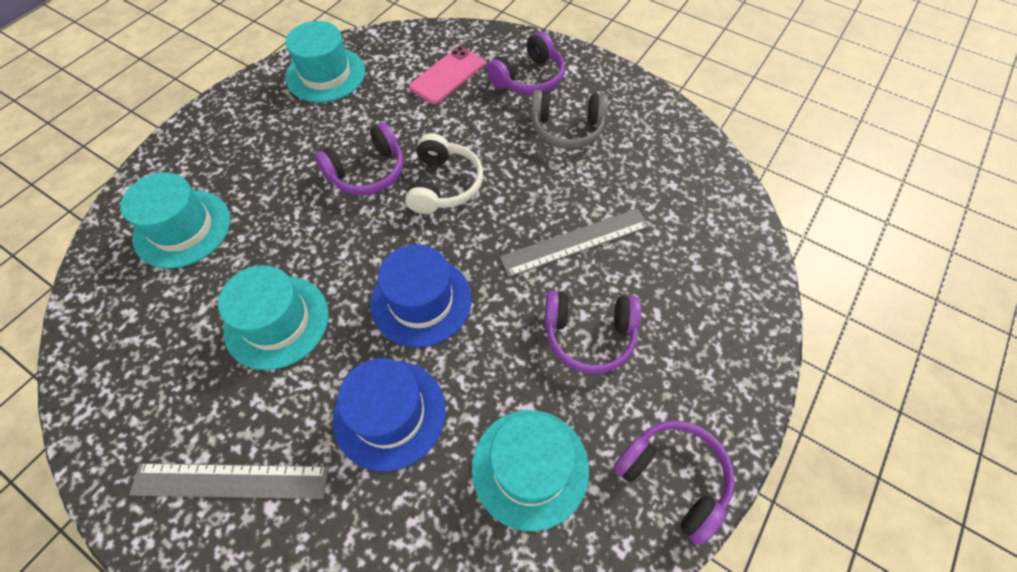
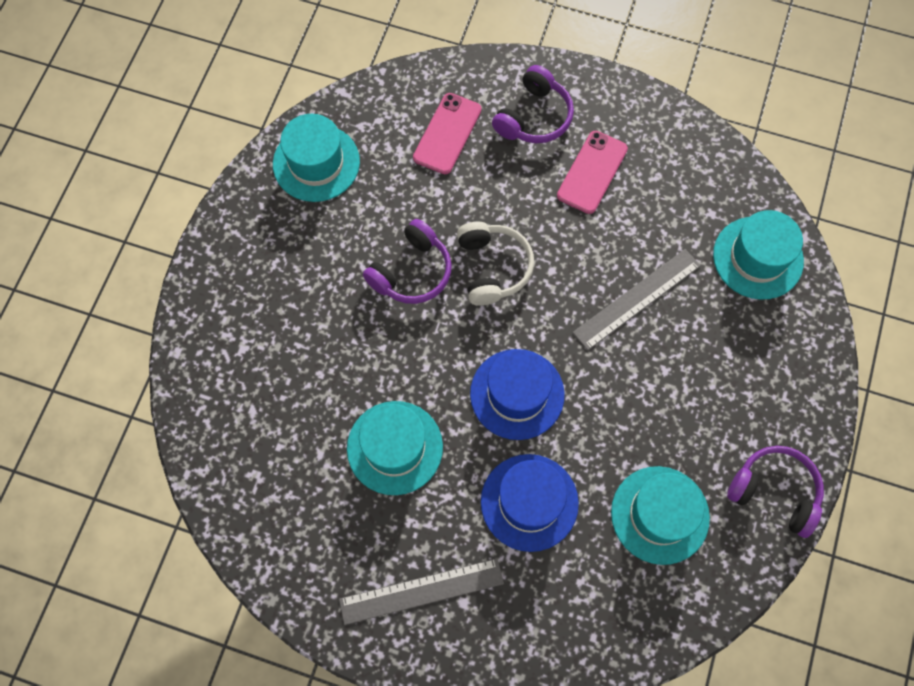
camera: 15 degrees left, 10 degrees up
(182, 228) = (258, 379): turquoise hat -> turquoise hat (758, 258)
(567, 129) = (592, 172): grey headphones -> pink phone
(589, 335) = (675, 388): purple headphones -> none

